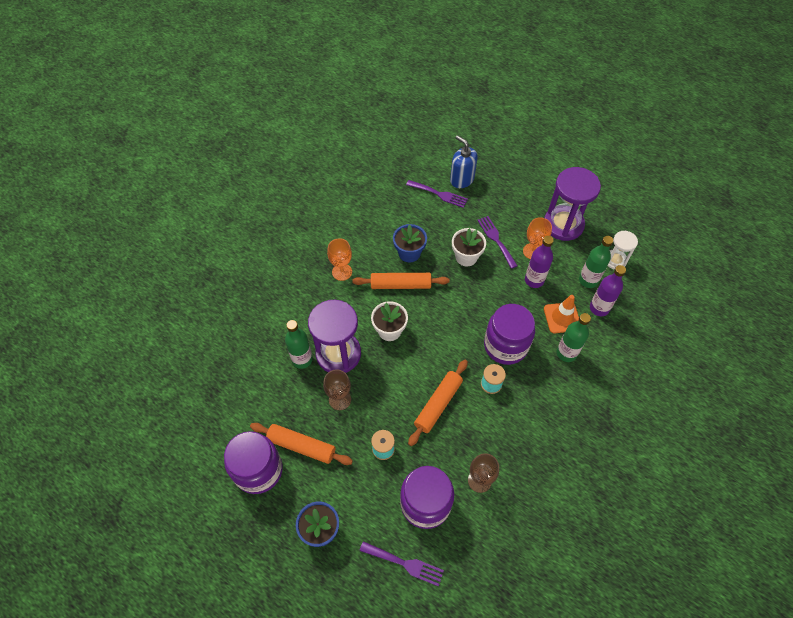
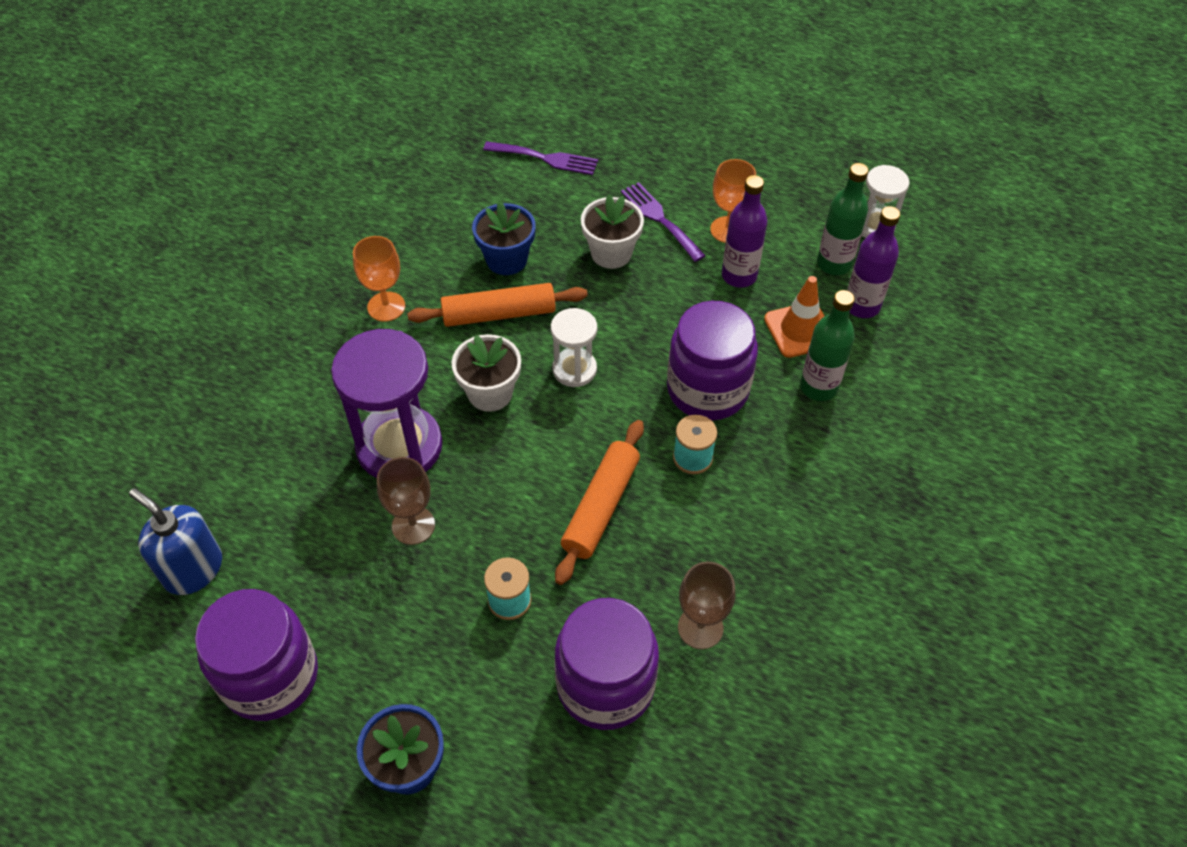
camera: 10 degrees left, 5 degrees down
(301, 446) = (350, 619): orange rolling pin -> none
(302, 359) = (331, 466): green bottle -> none
(405, 563) = (583, 801): purple fork -> none
(436, 323) = (574, 369): none -> white hourglass
(461, 179) = (582, 130): blue soap dispenser -> blue soap dispenser (193, 569)
(563, 224) = (773, 181): purple hourglass -> none

